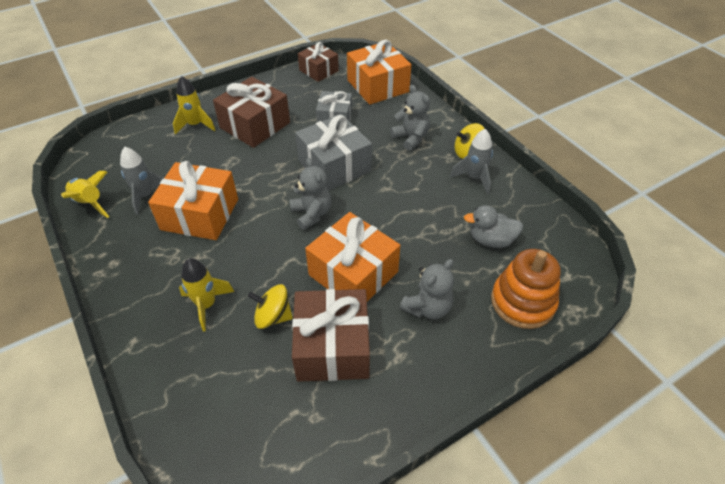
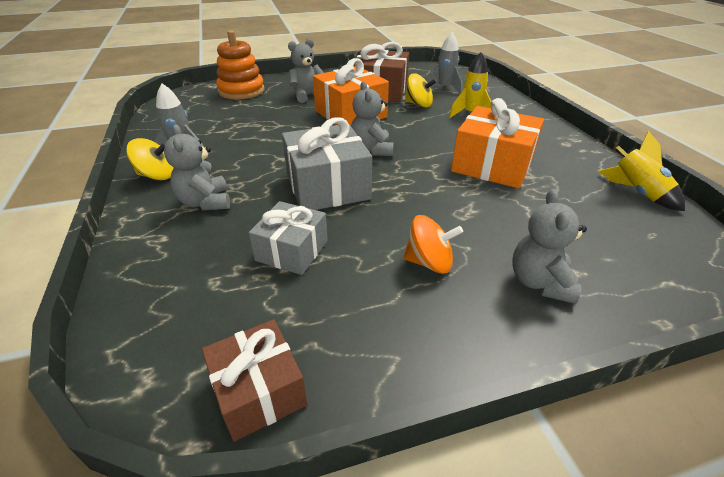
camera: 165 degrees left, 10 degrees down
(146, 196) = (567, 190): grey rocket -> grey rocket (444, 88)
(195, 125) = (539, 282): yellow rocket -> grey teddy bear
(255, 125) = (429, 262): brown gift -> orange spinning top
(377, 86) = (167, 307): orange gift -> none
(491, 240) = (225, 116): grey duck -> none

